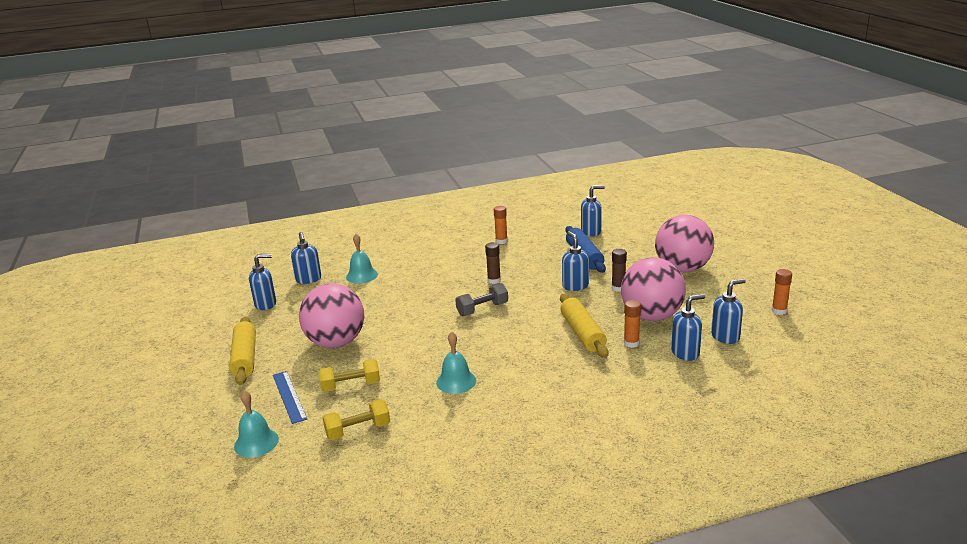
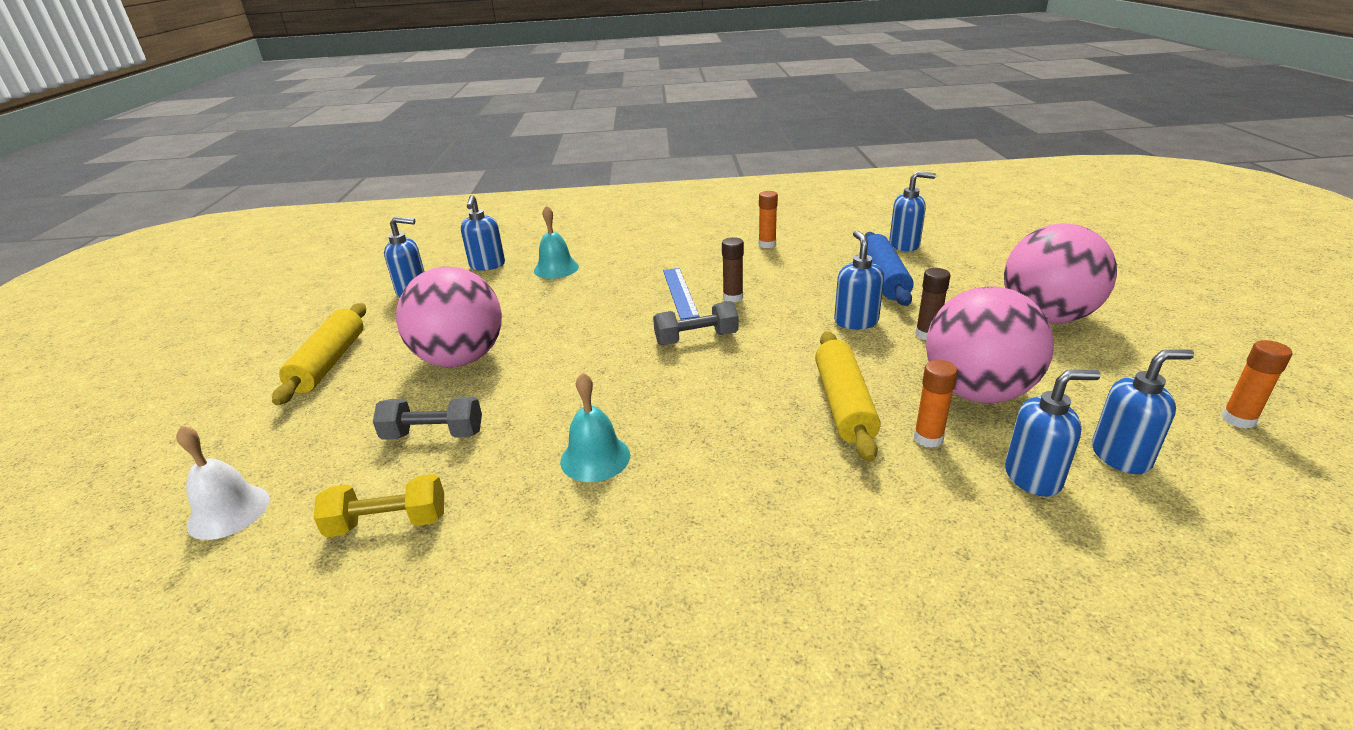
camera: 15 degrees right, 5 degrees up
(256, 442) = (229, 511): turquoise bell -> white bell
(289, 396) = (337, 436): blue ruler -> blue ruler (680, 292)
(351, 386) = (433, 434): yellow dumbbell -> grey dumbbell

